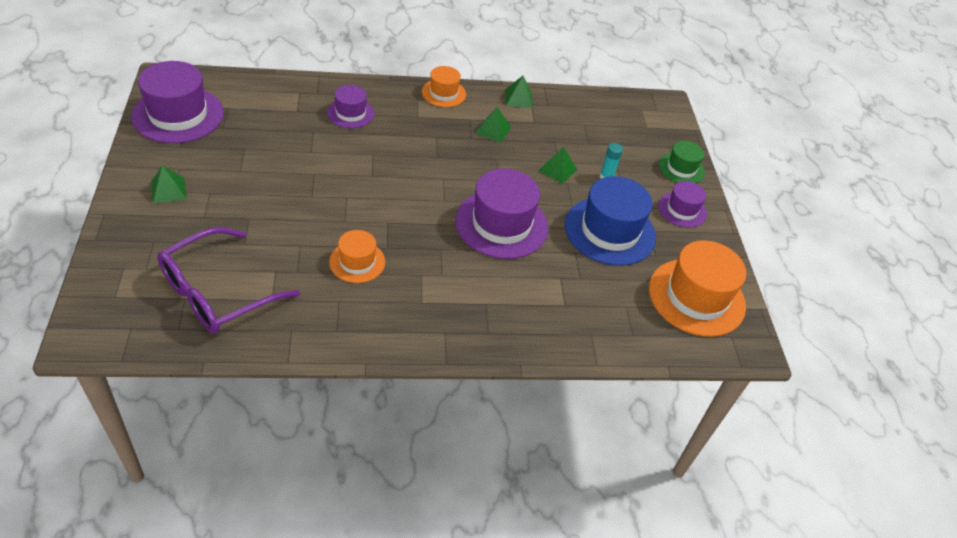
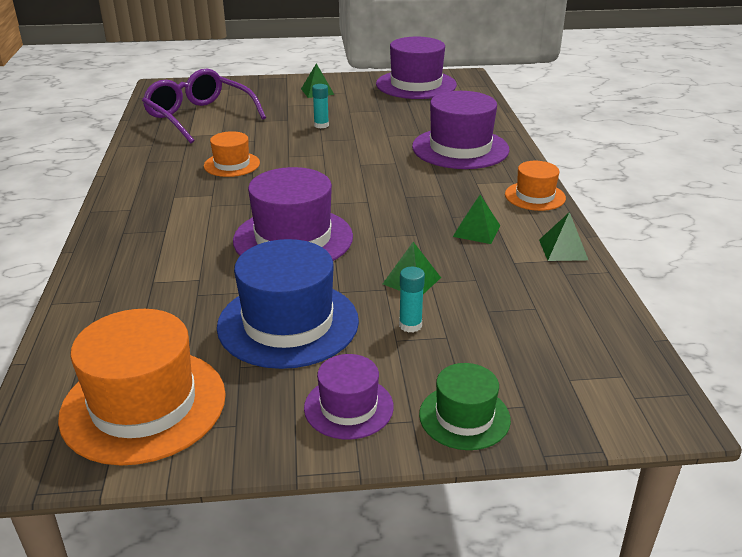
camera: 95 degrees right, 15 degrees down
(273, 193) = (321, 125): none -> turquoise glue stick
(350, 113) = (460, 148): purple hat -> purple hat, size x1.81

